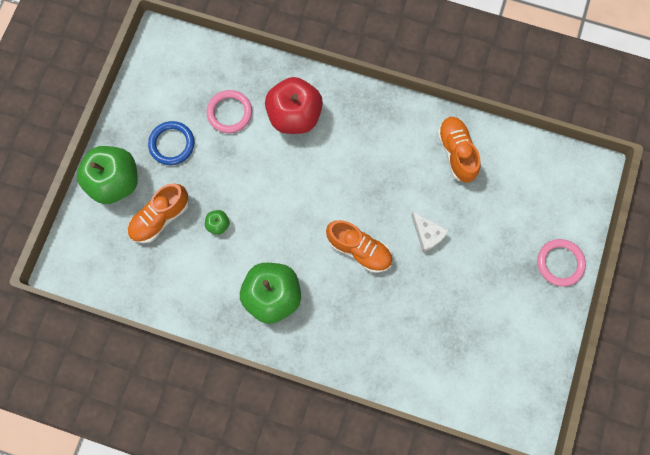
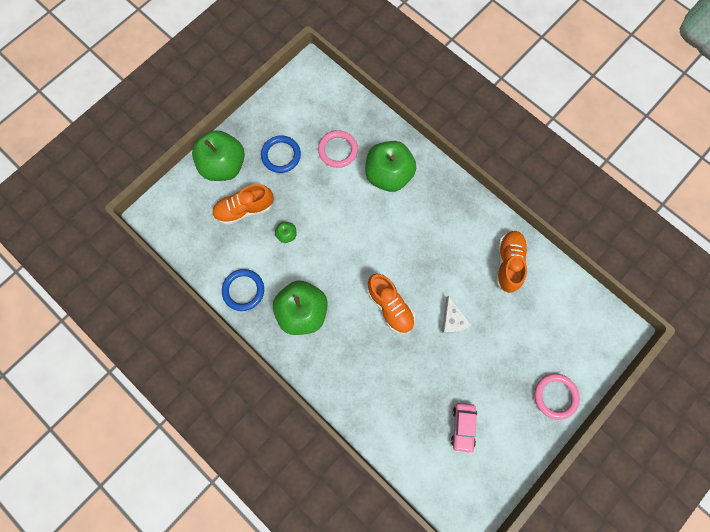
camera: 25 degrees right, 0 degrees up
(200, 302) = (243, 290): none -> blue ring
(294, 116) = (388, 175): red apple -> green apple
(485, 335) = (463, 426): none -> pink car

